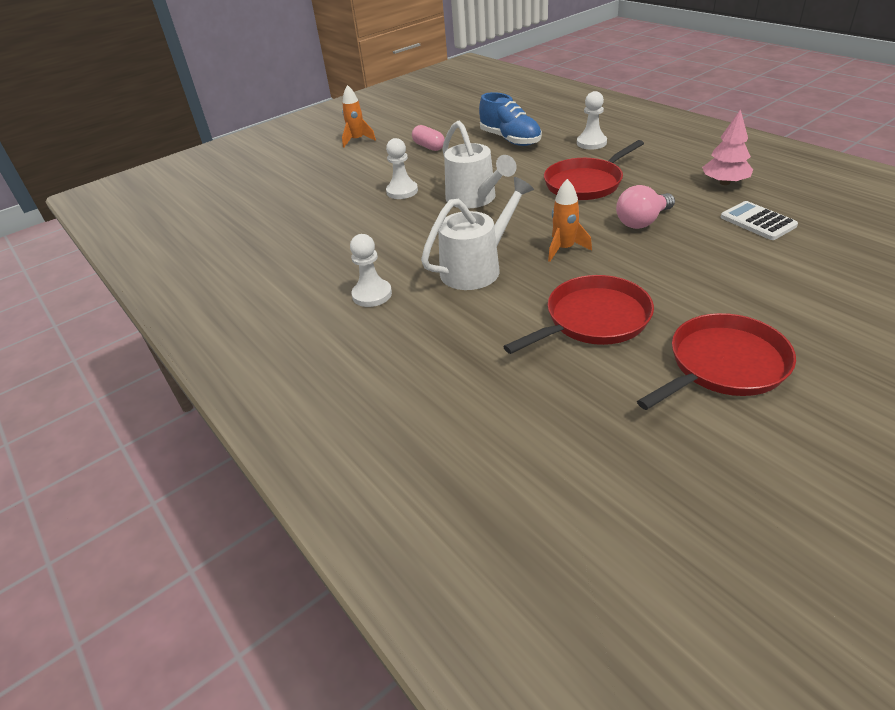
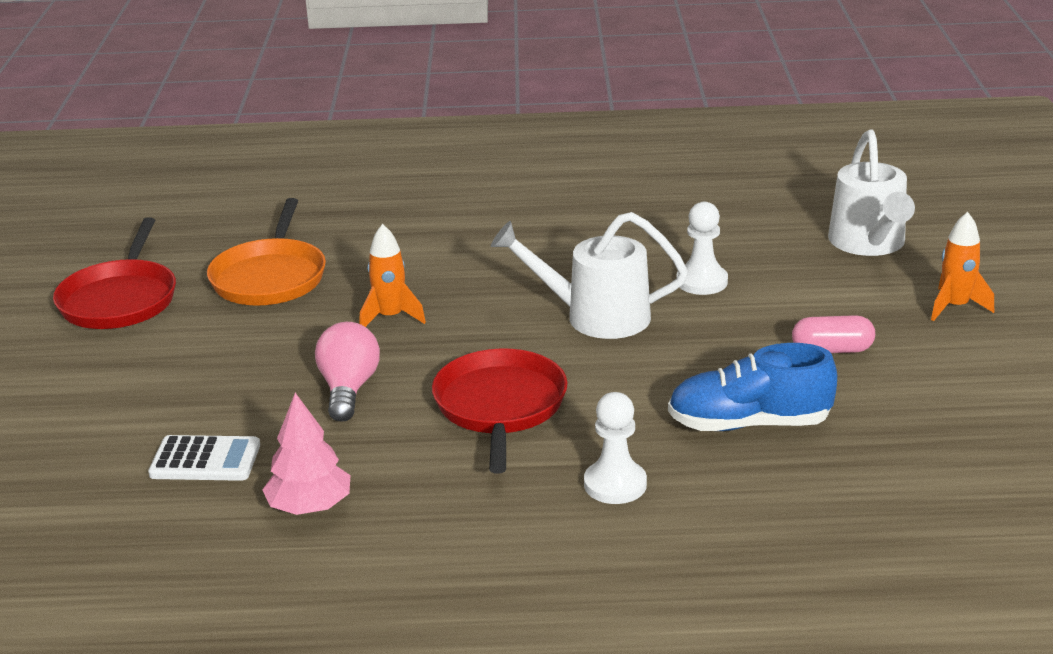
camera: 125 degrees right, 10 degrees down
(372, 295) = (497, 201): white pawn -> none
(477, 268) = (447, 261): white watering can -> white watering can (869, 244)
(593, 319) = (270, 277): red pan -> orange pan

